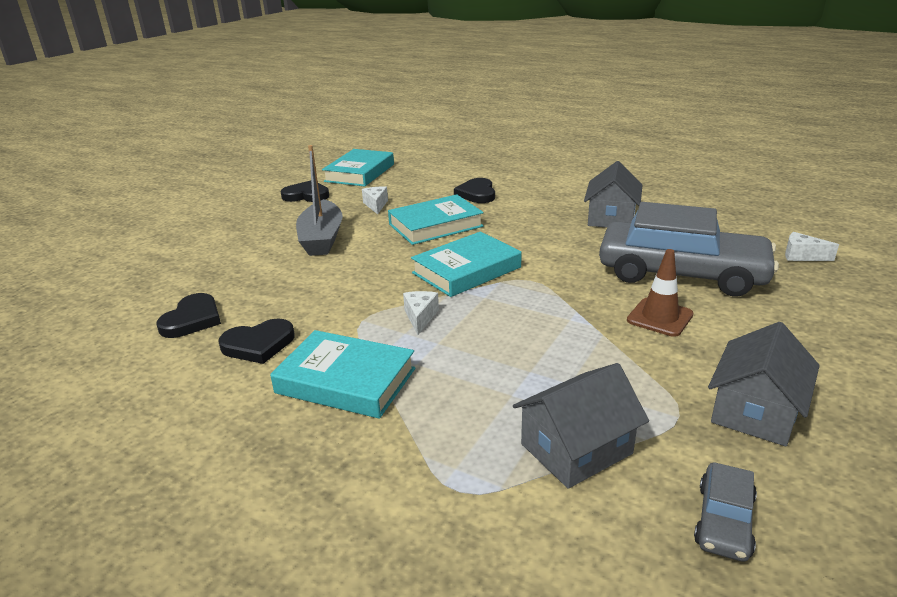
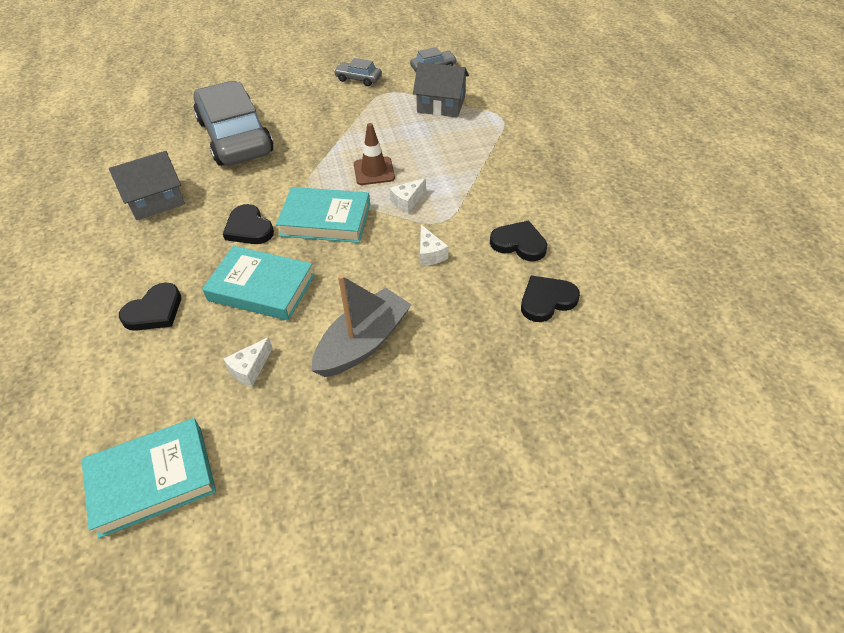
camera: 135 degrees left, 20 degrees up
(306, 195) = (275, 464): black heart -> black heart (249, 228)
(346, 380) = (494, 187): turquoise book -> none
(660, 317) = (303, 124): brown traffic cone -> brown traffic cone (374, 171)
(755, 411) = (358, 79): grey house -> grey car
(802, 256) = (164, 107): white cheese -> white cheese (430, 254)

